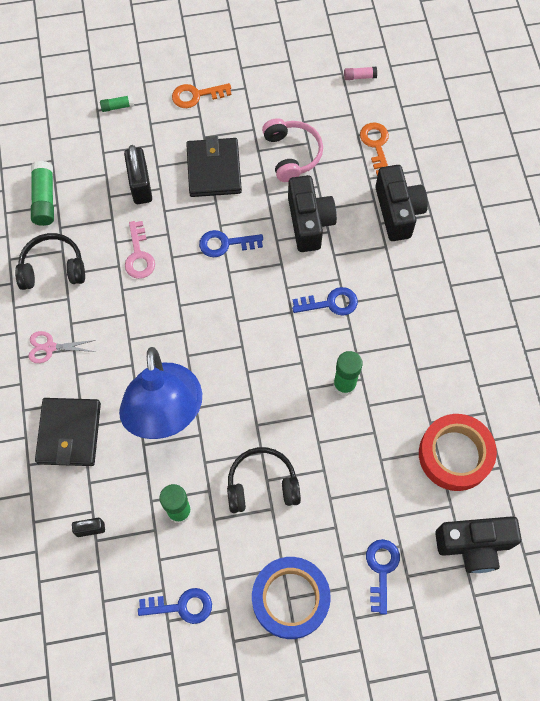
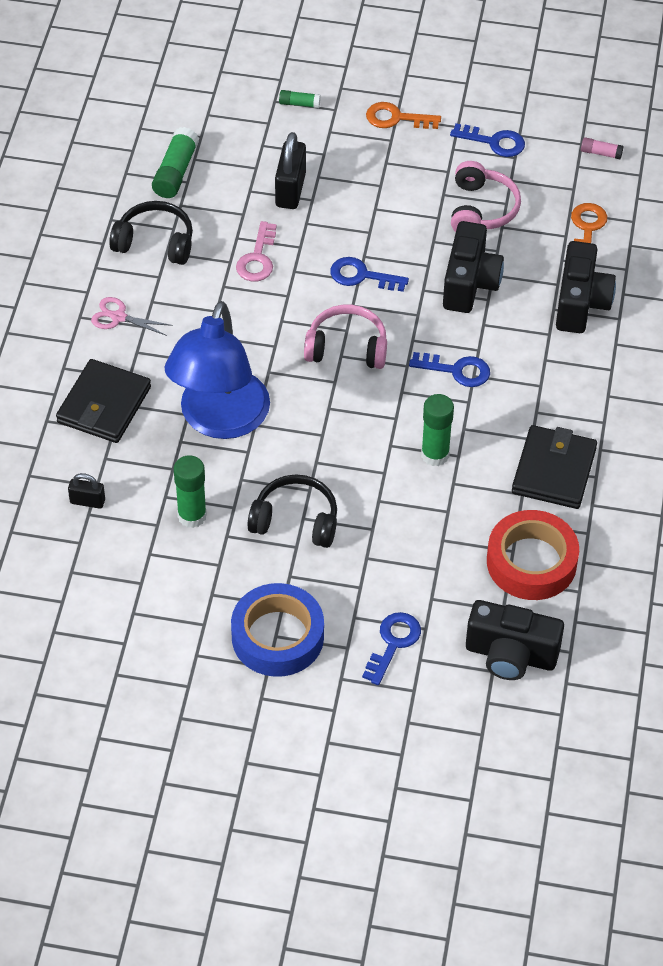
camera: 20 degrees right, 15 degrees down
(181, 606) = (154, 604): blue key -> blue key (494, 142)
(214, 170) = (382, 199): black wallet -> black wallet (554, 470)
(239, 312) = (347, 348): none -> pink headphones

